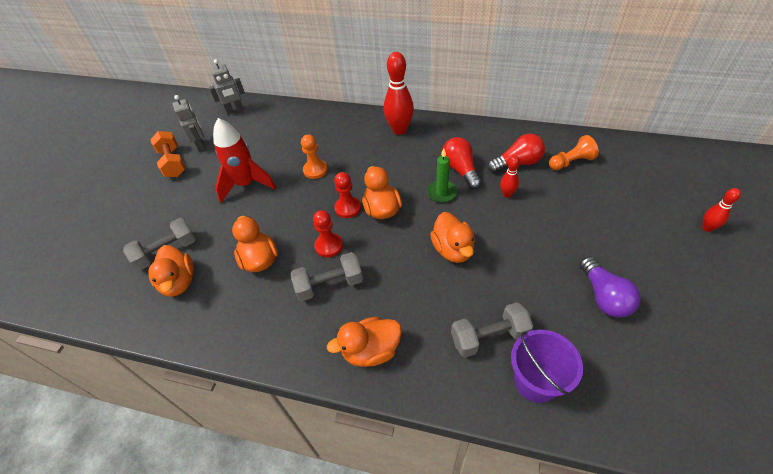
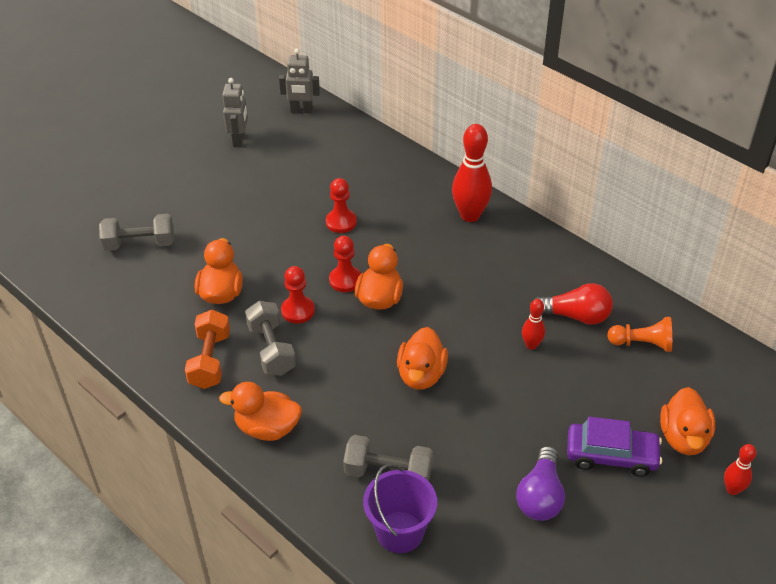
camera: 25 degrees right, 5 degrees down
(173, 163) = (199, 148): orange dumbbell -> orange dumbbell (210, 360)
(179, 282) = (134, 279): orange duck -> orange duck (683, 437)
(246, 184) = (258, 206): red rocket -> none
(315, 170) = (341, 222): orange pawn -> red pawn
(329, 285) = (271, 349): grey dumbbell -> grey dumbbell turned 60 degrees clockwise
(441, 192) = (459, 309): green candle -> none
(460, 170) = (502, 294): red light bulb -> none
(620, 243) = (611, 455): none -> purple car

